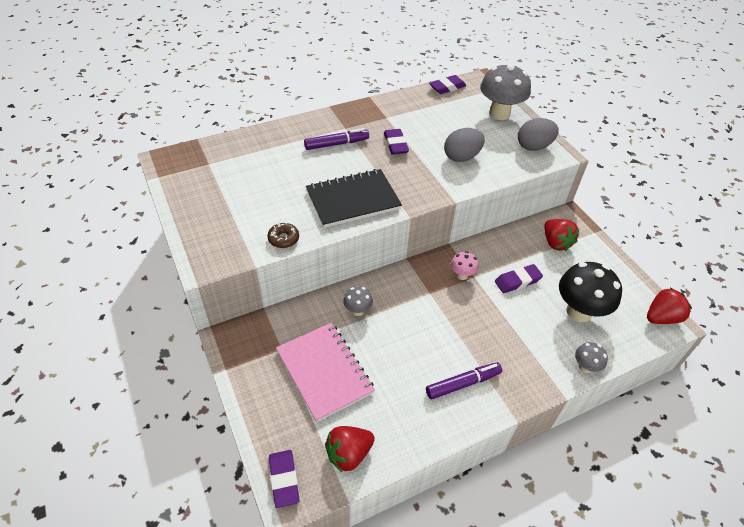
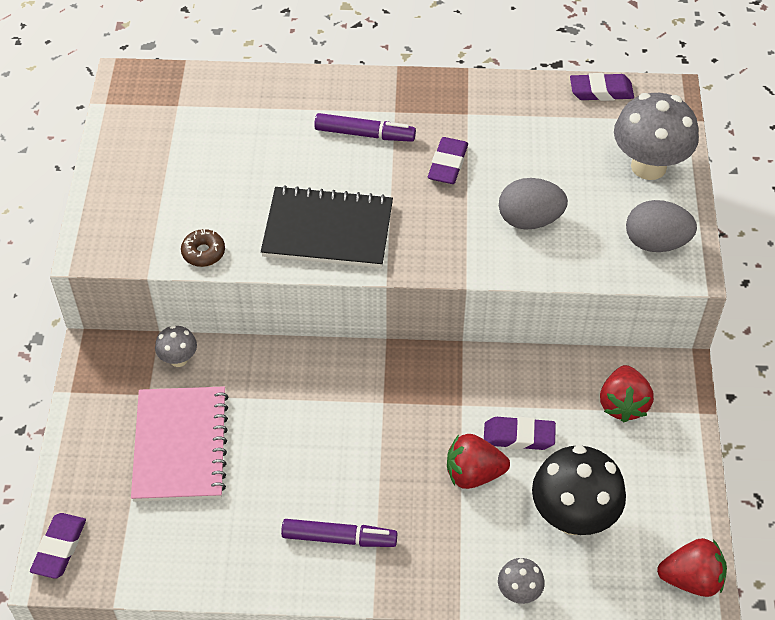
camera: 30 degrees right, 5 degrees up
(349, 454) = (146, 555): red strawberry -> red strawberry (473, 474)
(357, 310) = (271, 385): grey mushroom -> grey mushroom (178, 359)
(462, 275) = (445, 395): pink mushroom -> none

